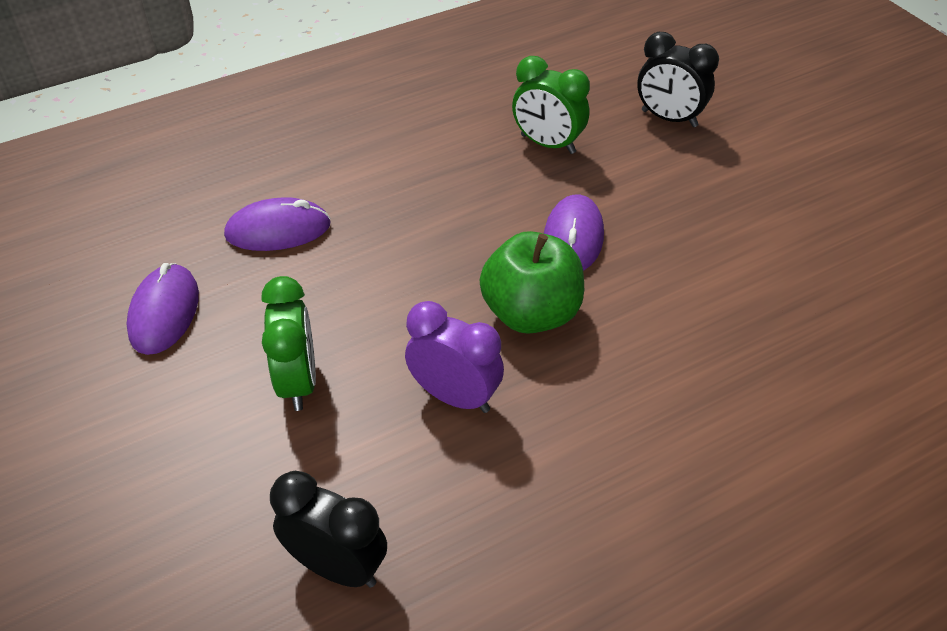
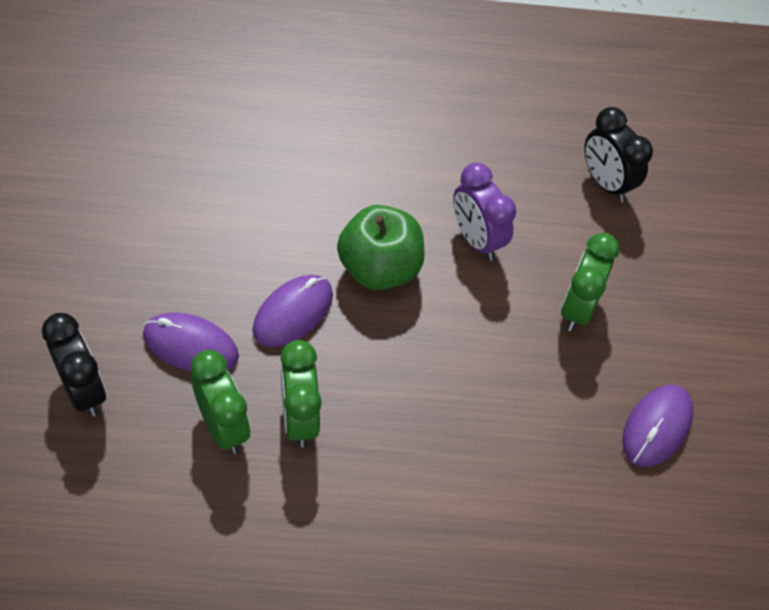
camera: 155 degrees left, 10 degrees up
(278, 230) = (529, 465): purple mouse -> purple mouse (190, 346)
(495, 174) = (299, 418): none -> green clock

